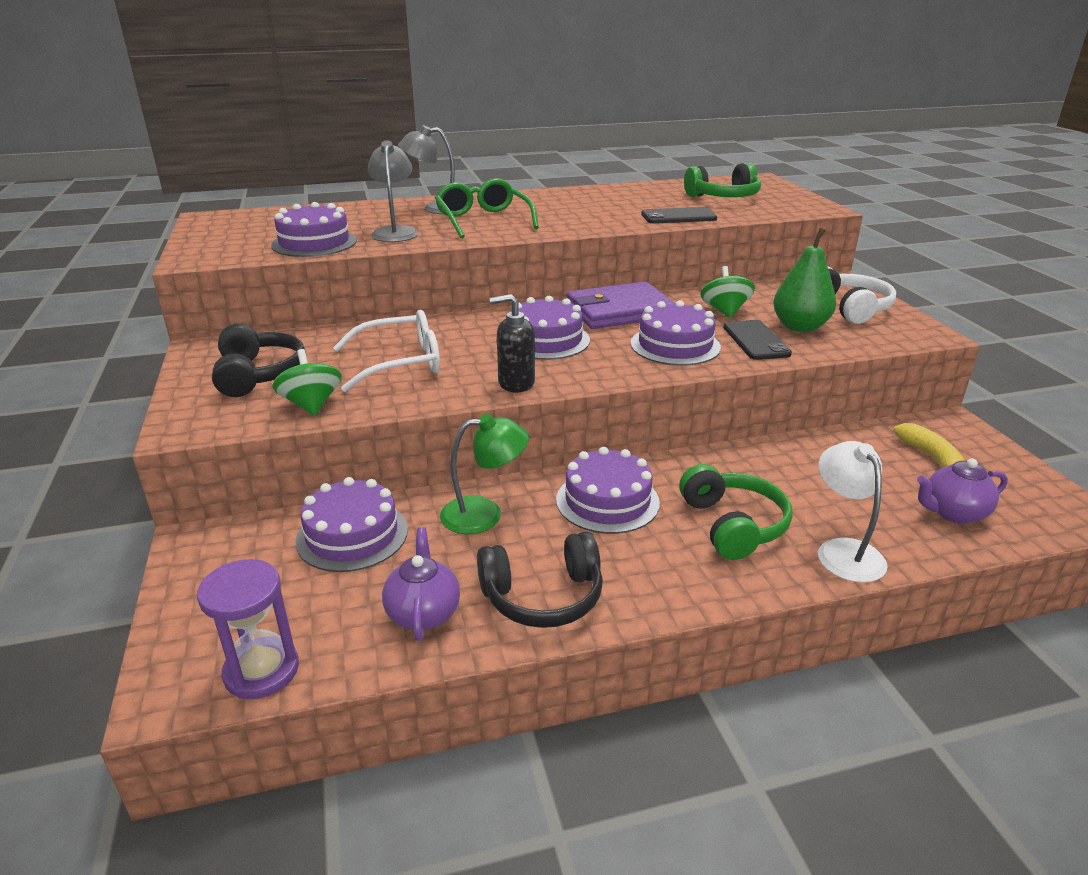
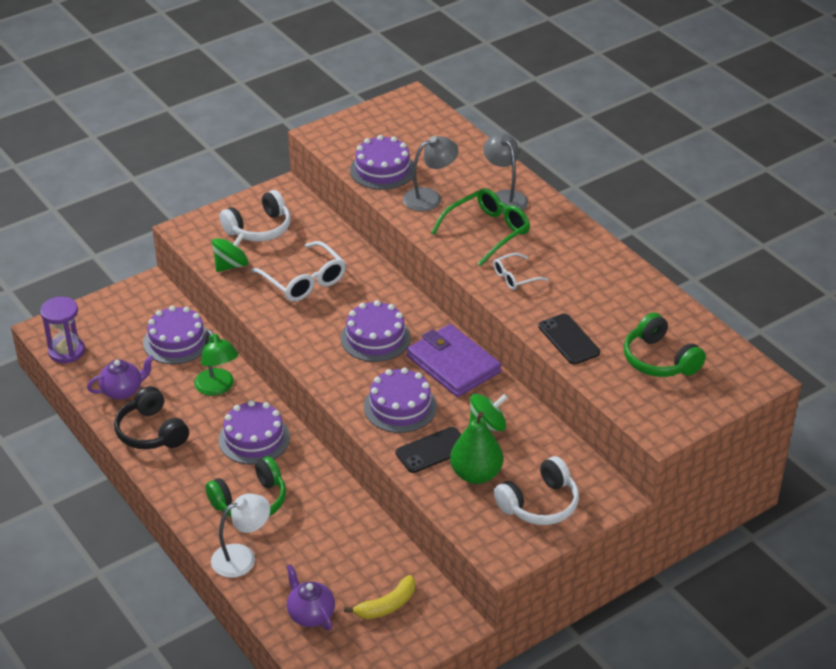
camera: 70 degrees right, 10 degrees up
(259, 374) = (259, 228): black headphones -> white headphones
(516, 383) = (298, 341): black soap dispenser -> none
(567, 220) = (515, 277): none -> white glasses

